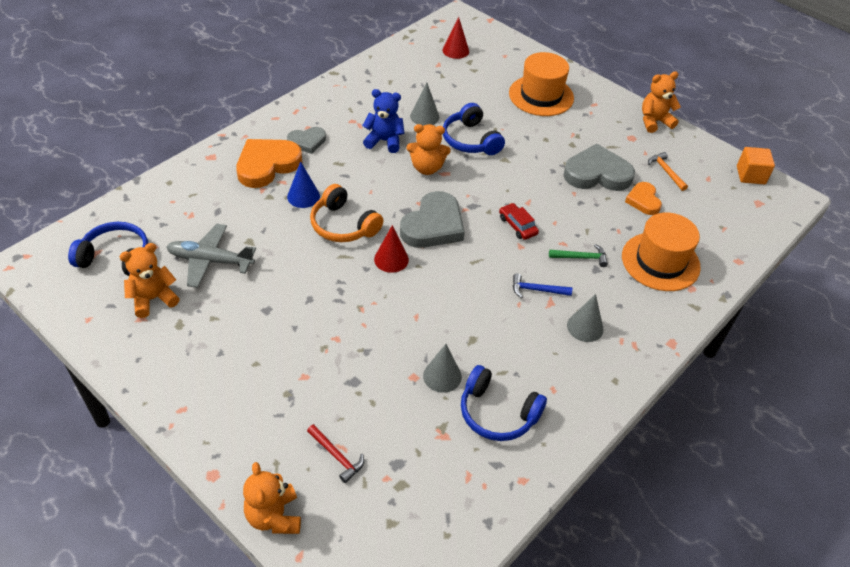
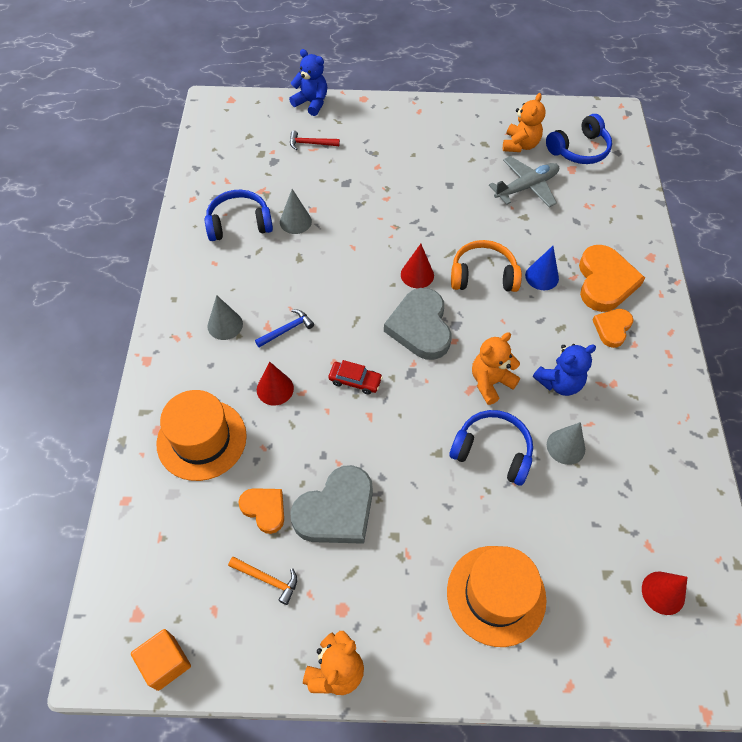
camera: 140 degrees right, 10 degrees up
(274, 516) = (311, 103): orange teddy bear -> blue teddy bear
(307, 142) = (612, 328): grey heart -> orange heart
(581, 257) = (275, 389): green hammer -> red cone

